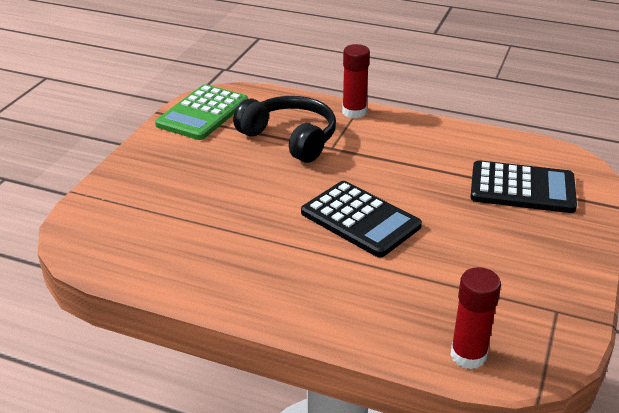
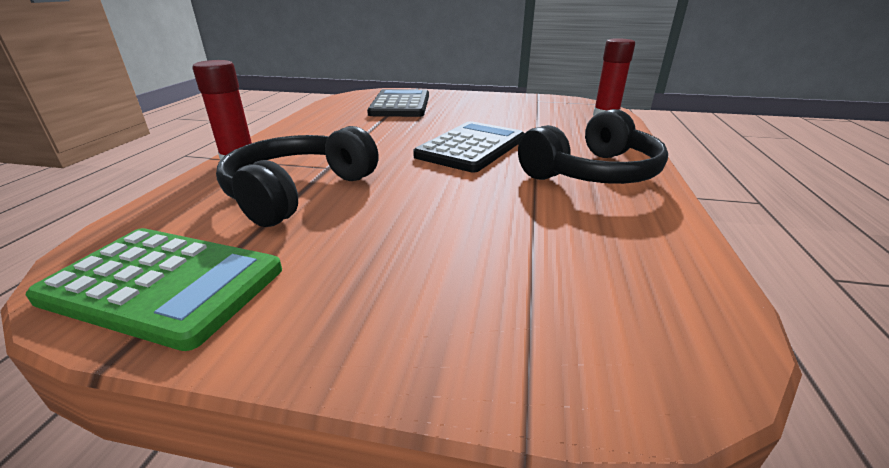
camera: 100 degrees left, 5 degrees down
(279, 277) = (593, 173): none -> black headphones

